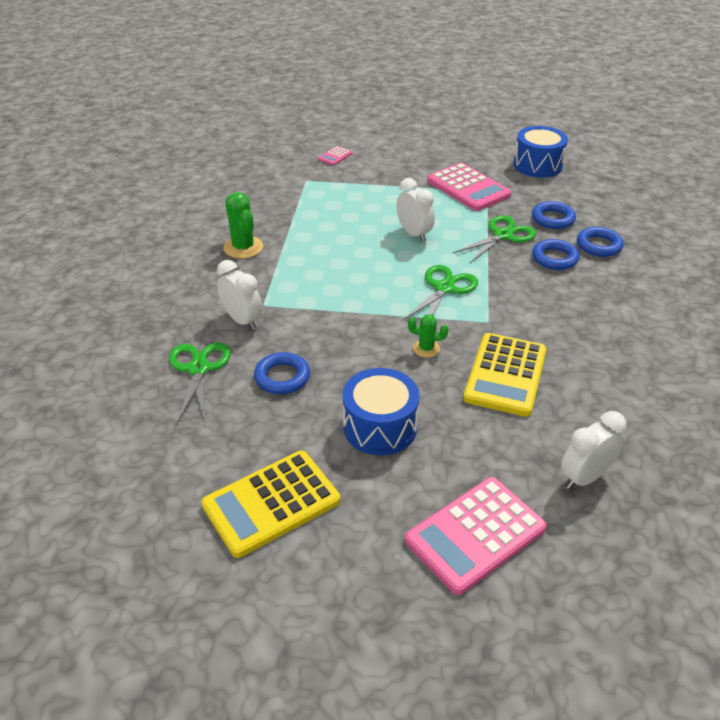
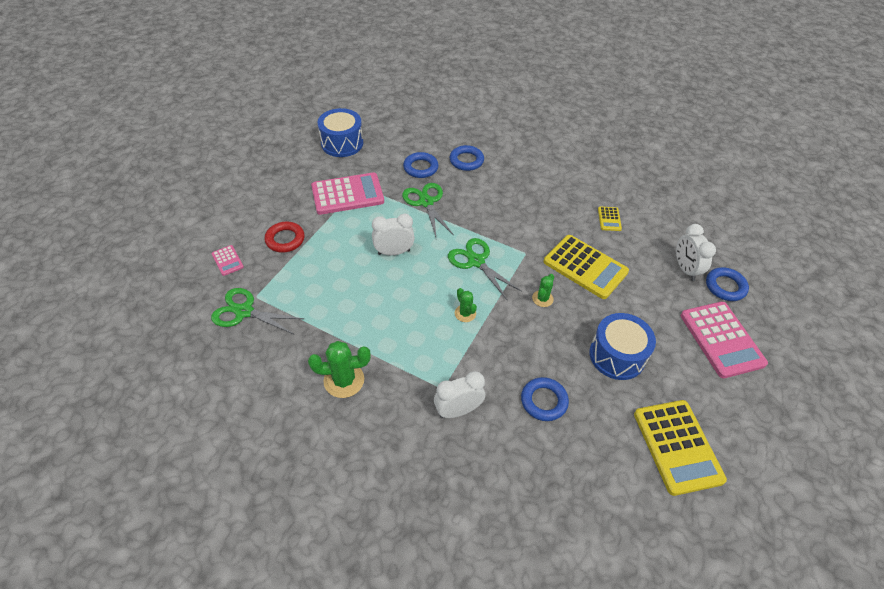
camera: 70 degrees left, 10 degrees up
(198, 369) = (512, 462): green scissors -> green scissors (244, 311)
(365, 297) = (465, 313): none -> green cactus
(381, 174) = (285, 239): none -> red ring
(554, 258) = (470, 188): blue ring -> blue ring (725, 286)
(614, 382) = (609, 219): none -> yellow calculator

